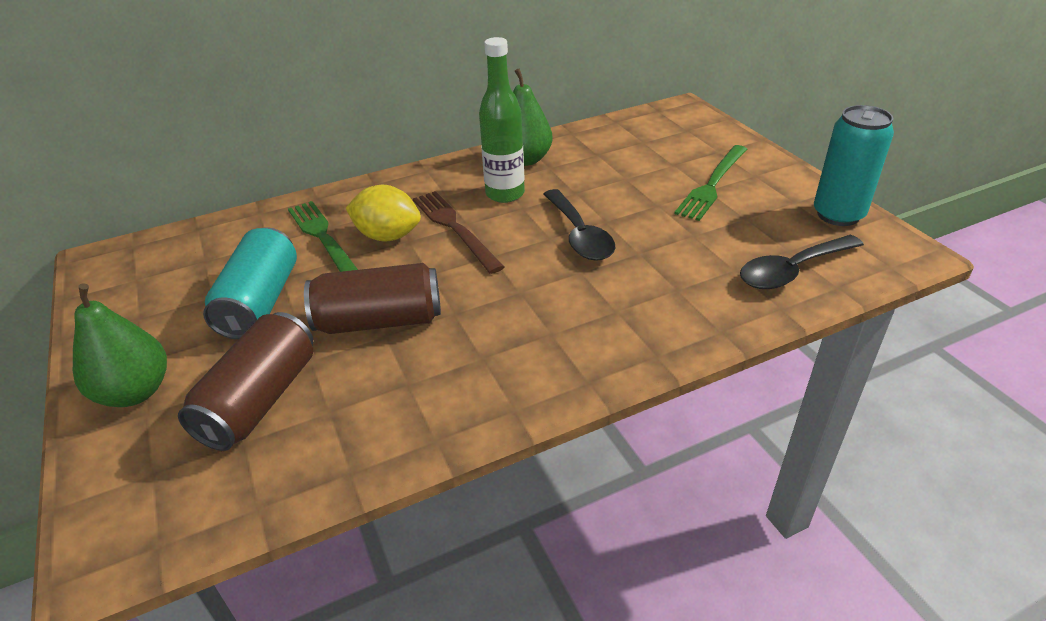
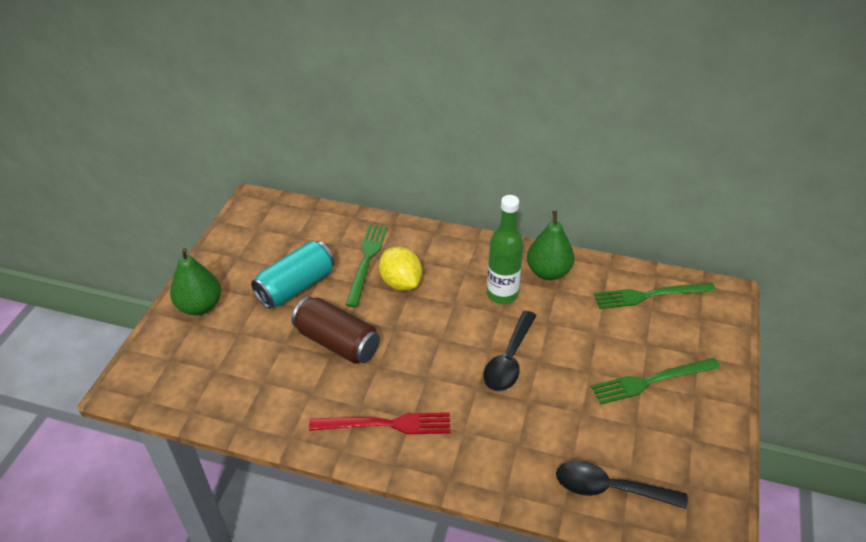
camera: 40 degrees right, 5 degrees up
(260, 400) = (242, 351): brown can -> none
(454, 228) = (443, 302): brown fork -> none
(531, 355) = (386, 424): none -> red fork
(630, 134) = (650, 295): none -> green fork
(838, 215) = (709, 472): turquoise can -> none

